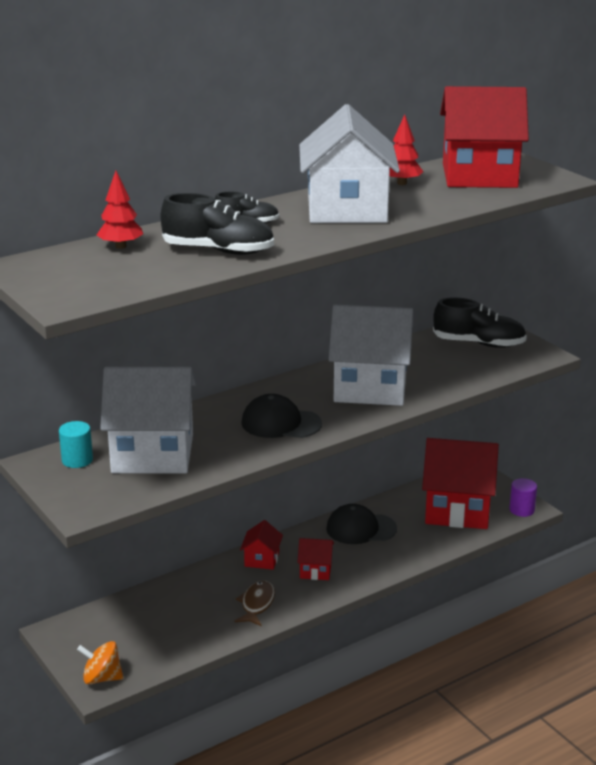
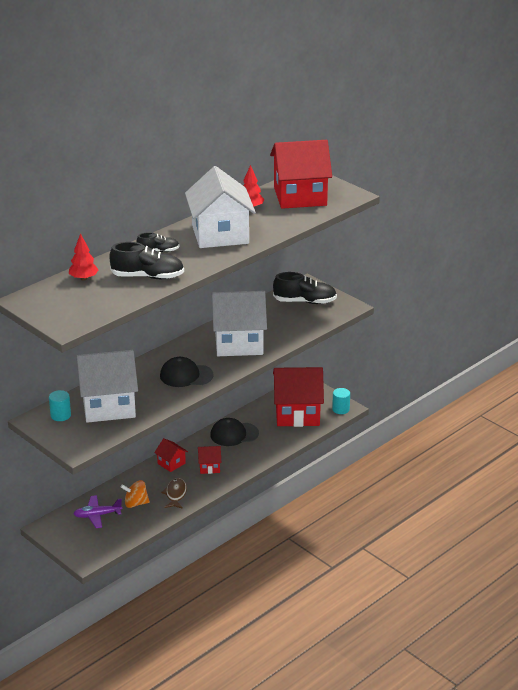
camera: 10 degrees left, 5 degrees up
(102, 678) = (87, 553): orange spinning top -> orange spinning top (135, 503)
(135, 622) = (97, 515): none -> purple plane
(261, 559) = (171, 463): red house -> red house turned 45 degrees counterclockwise
(522, 510) = (341, 409): purple cylinder -> turquoise cylinder

